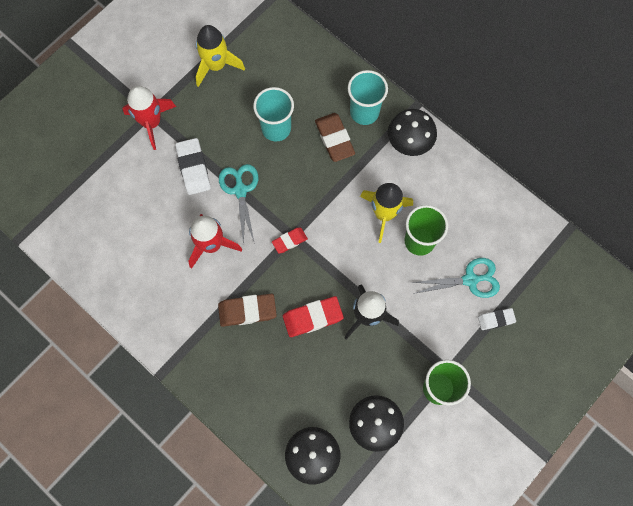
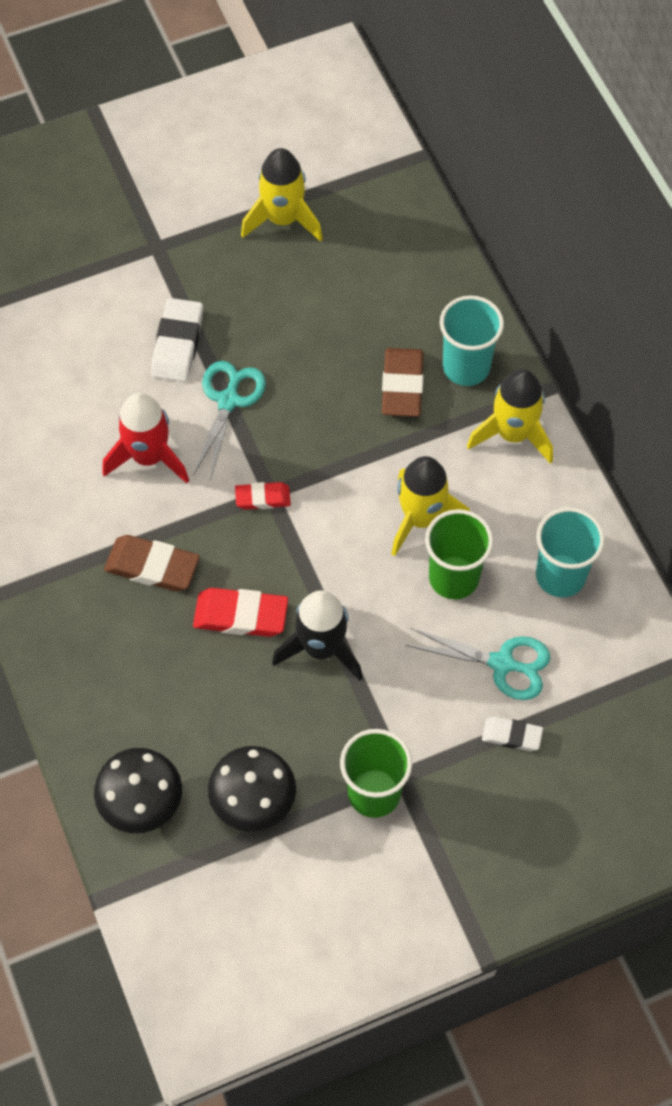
camera: 25 degrees right, 10 degrees down
(151, 122) = (151, 260): red rocket -> none
(276, 128) = (324, 338): turquoise cup -> turquoise cup (560, 576)
(409, 141) = (513, 434): black mushroom -> yellow rocket

